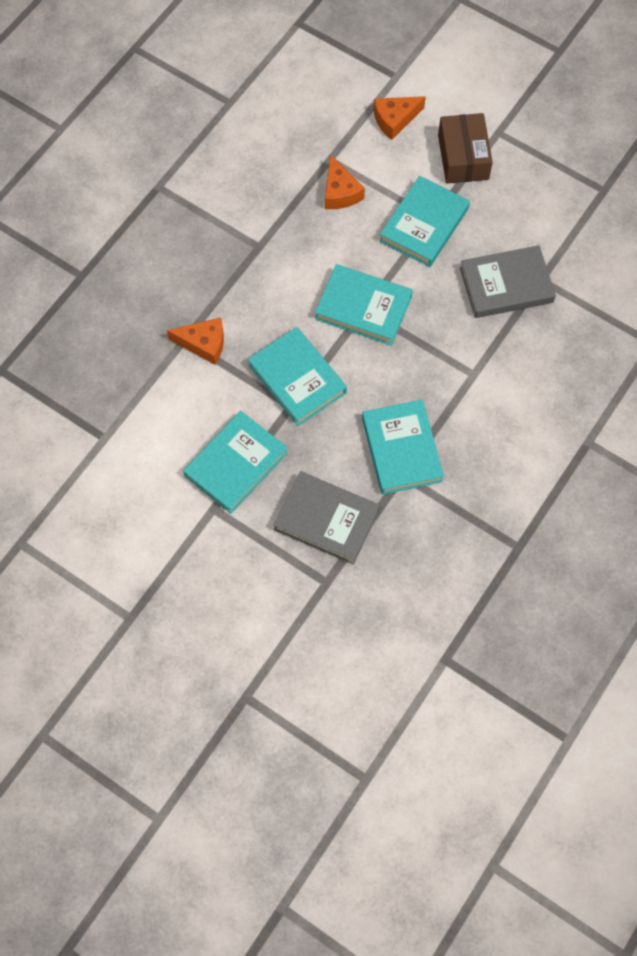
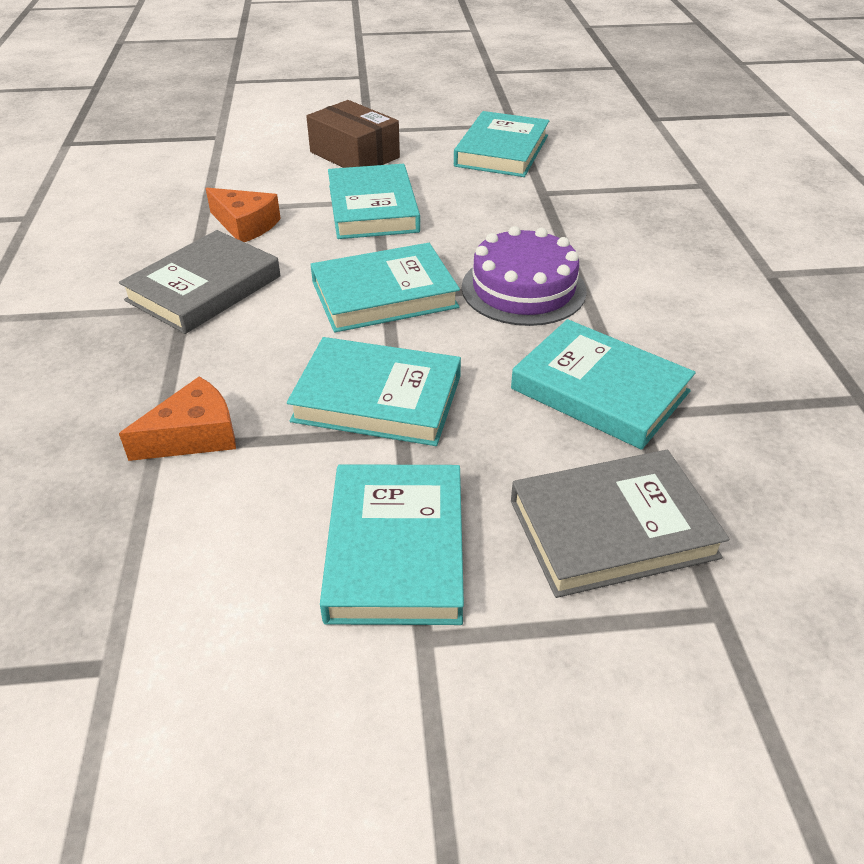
camera: 40 degrees left, 25 degrees down
(395, 120) = (251, 160): orange cheese -> none
(439, 355) = (523, 289): none -> purple cake
(506, 285) = (516, 210): grey book -> grey book (204, 288)
(562, 217) = (502, 151): none -> turquoise book

